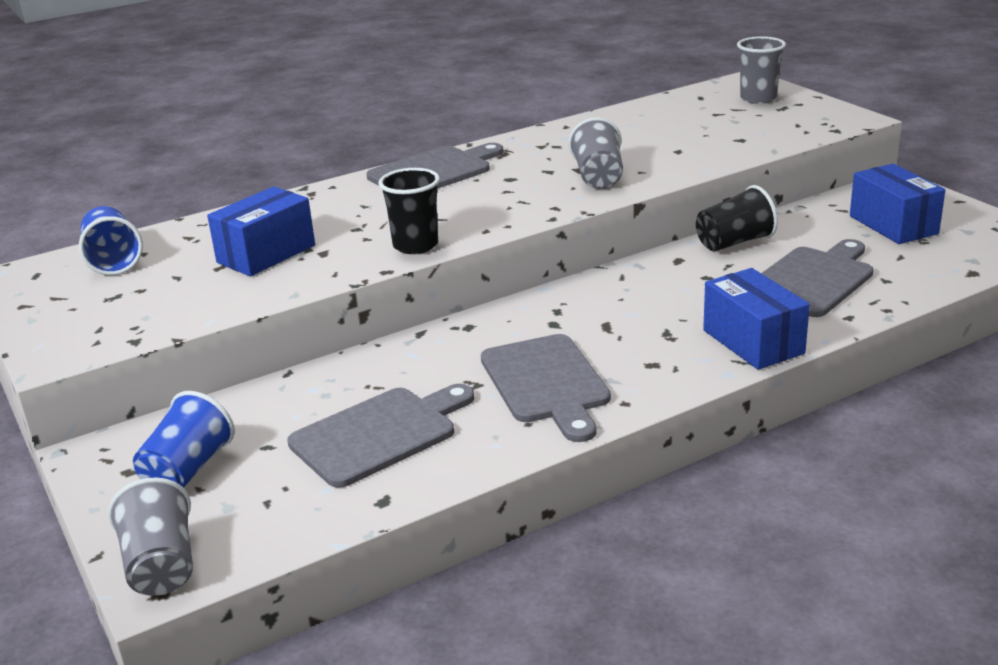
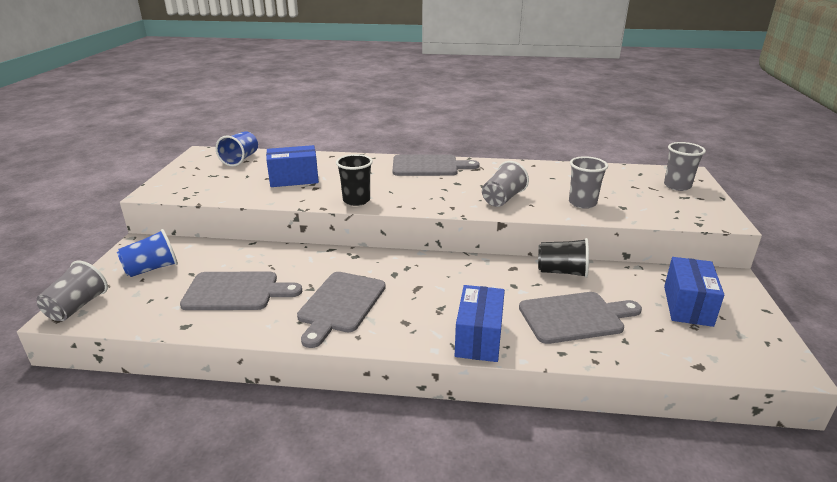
camera: 35 degrees right, 0 degrees up
(693, 150) = (582, 203): none -> grey cup

